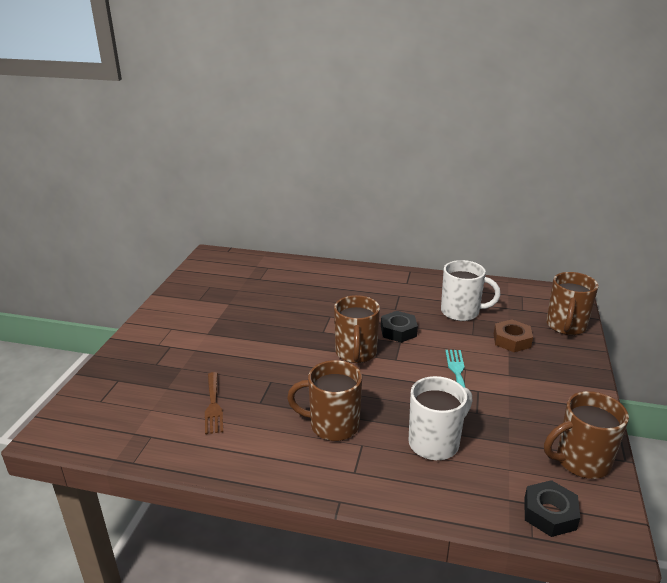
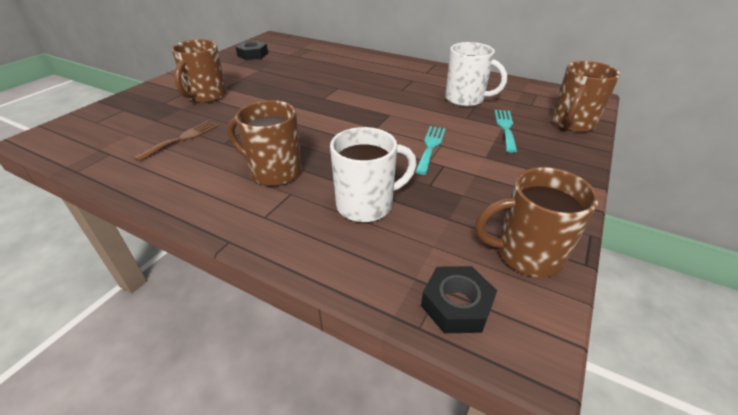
camera: 15 degrees right, 10 degrees up
(213, 405) = (182, 139): brown fork -> brown fork turned 150 degrees counterclockwise
(356, 353) = (340, 118): brown mug -> brown mug (206, 96)
(398, 331) = (393, 106): black nut -> black nut (253, 54)
(512, 340) = (505, 128): brown nut -> turquoise fork

